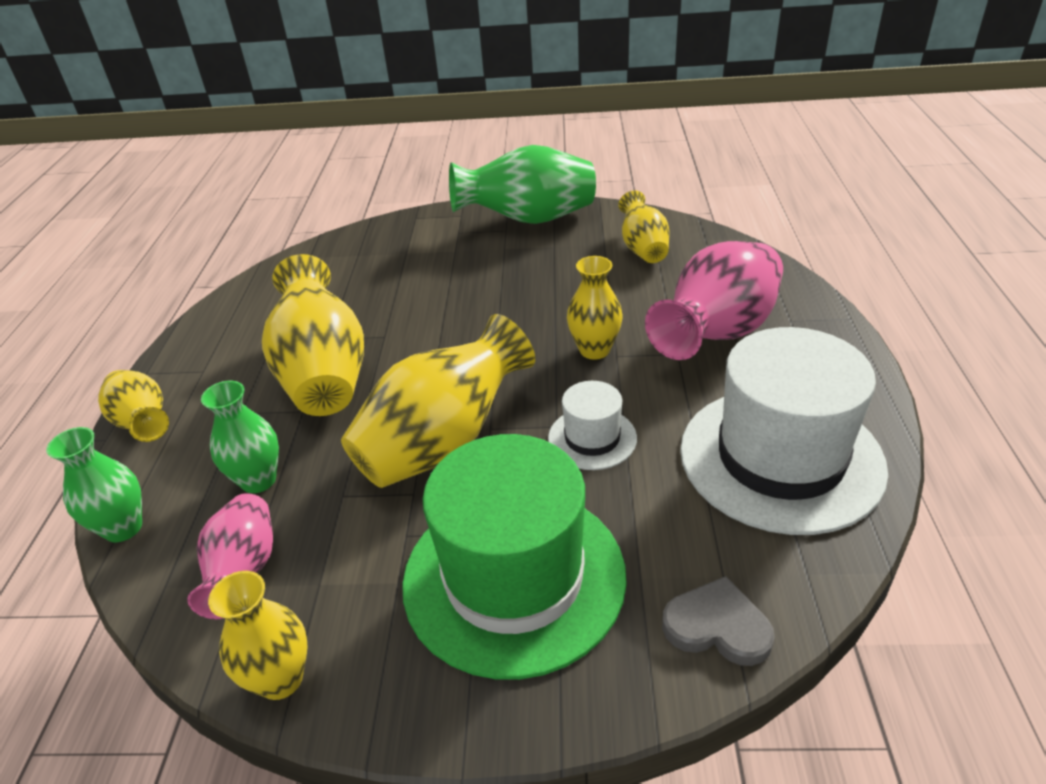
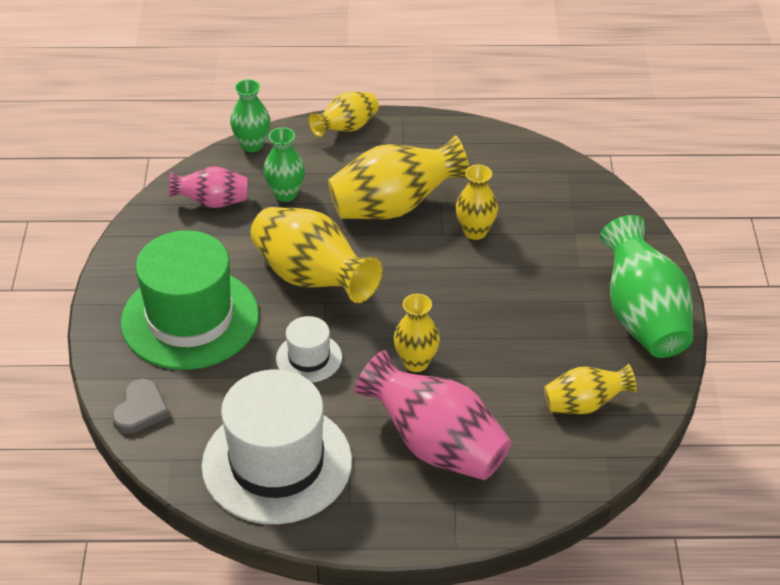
camera: 85 degrees right, 5 degrees up
(281, 679) = (138, 230): yellow vase -> yellow vase (475, 231)

